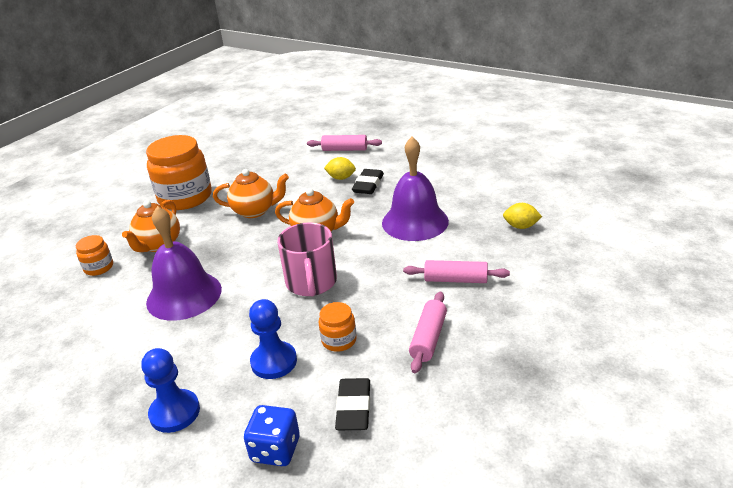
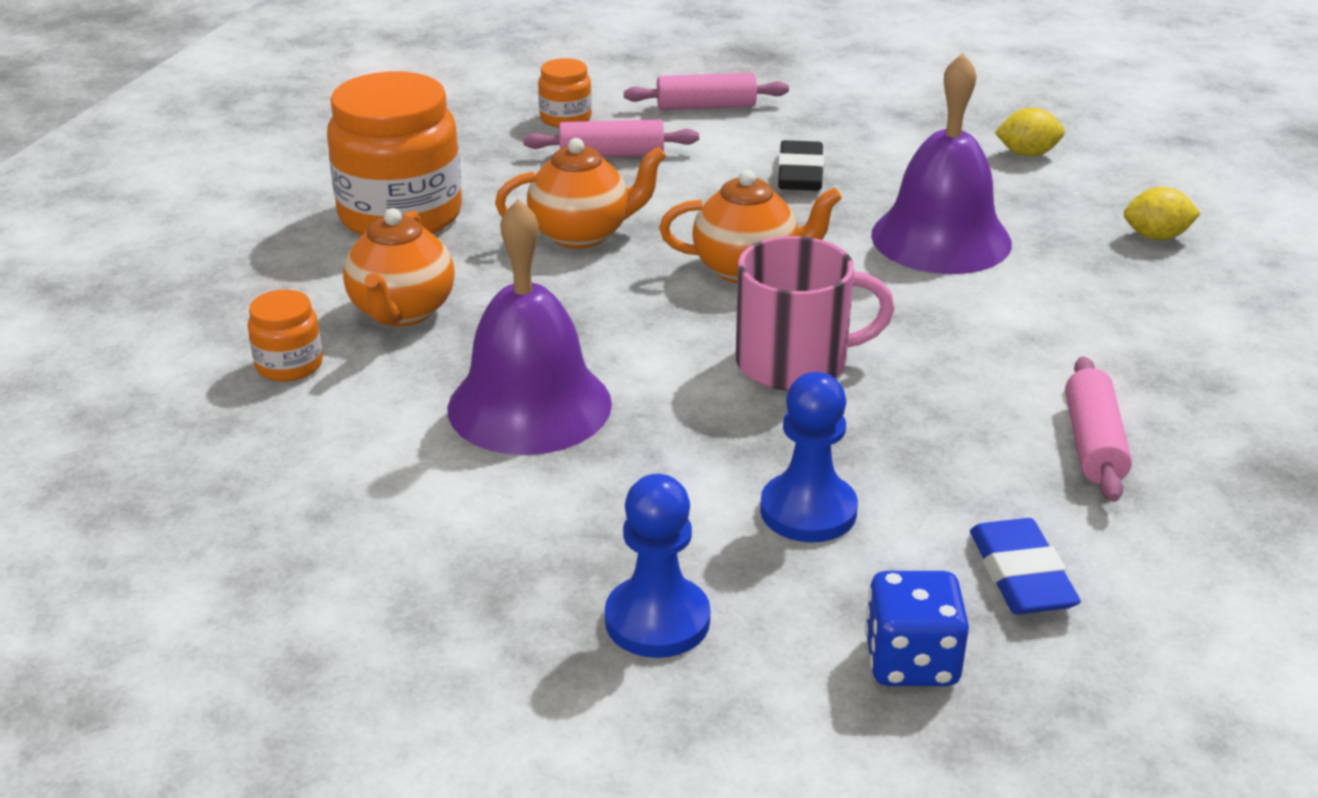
camera: 15 degrees left, 0 degrees up
(311, 282) = (794, 363): pink mug -> pink mug turned 75 degrees counterclockwise
(339, 340) = (918, 462): orange jar -> orange jar (565, 118)
(341, 178) = (733, 162): yellow lemon -> yellow lemon (1027, 154)
(354, 408) = (1021, 575): black eraser -> blue eraser
(455, 280) = (1085, 338): pink rolling pin -> pink rolling pin (611, 155)

